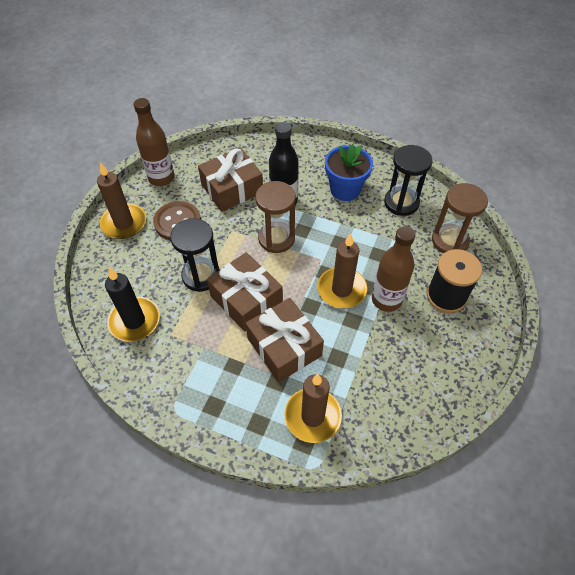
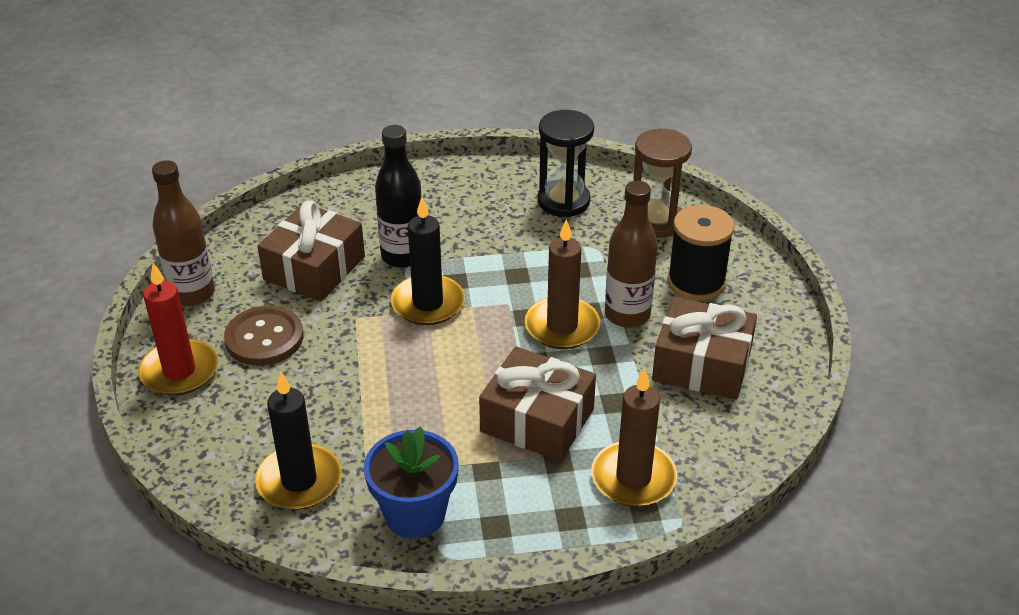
camera: 30 degrees left, 15 degrees down
(124, 223) = (179, 371): brown candle -> red candle
(201, 276) = (354, 388): black hourglass -> none
(246, 299) = (442, 389): brown gift -> brown gift (702, 364)
(276, 239) = (428, 303): brown hourglass -> black candle
(345, 189) = (477, 212): blue flower pot -> blue flower pot (415, 514)

